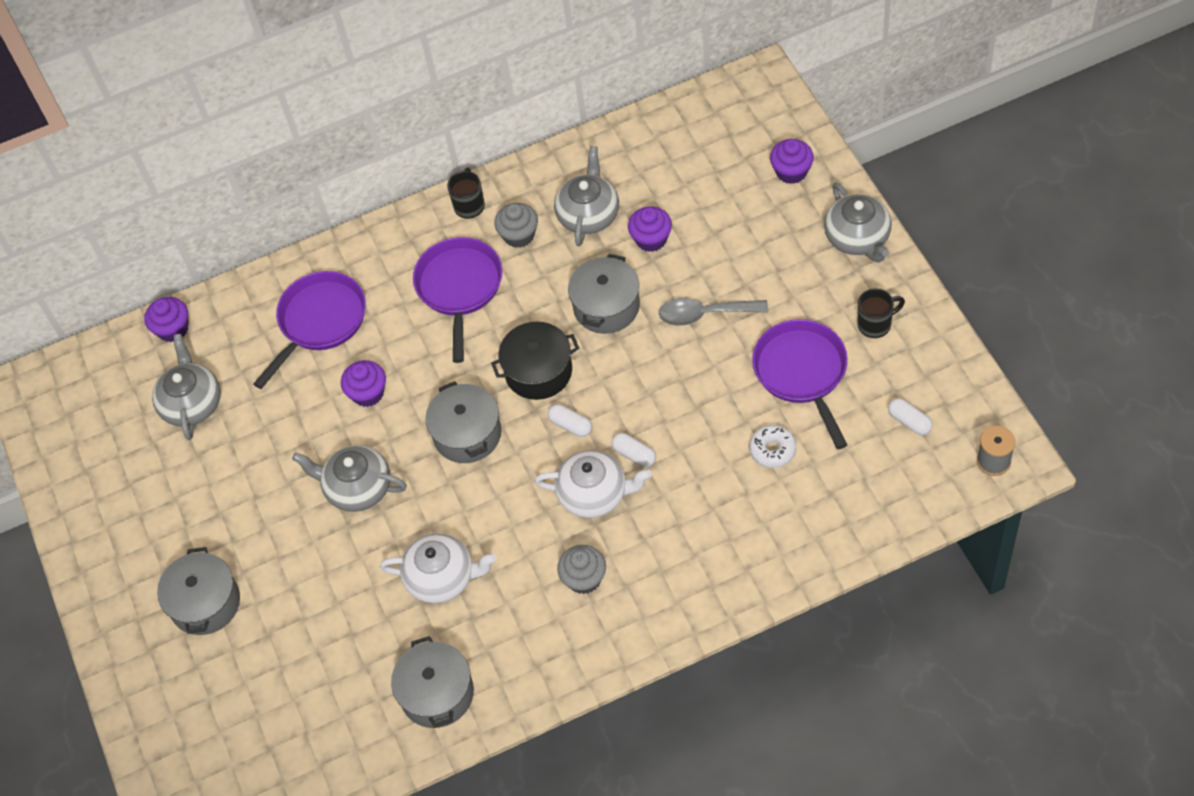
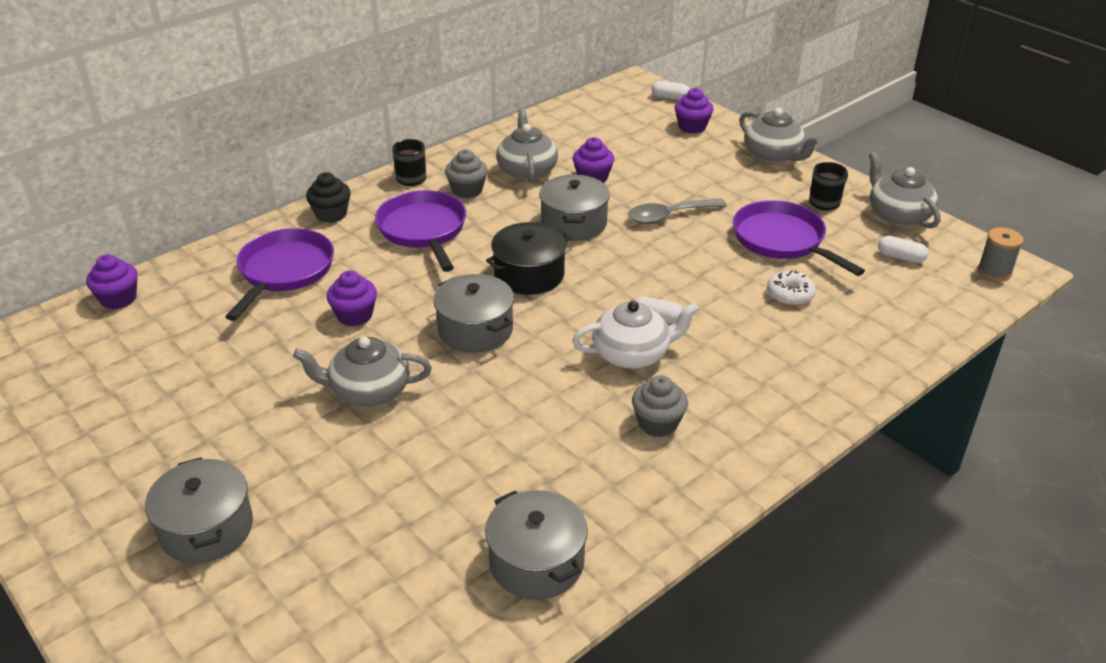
camera: 25 degrees left, 20 degrees down
(192, 403) = (152, 352): grey teapot -> grey teapot (897, 215)
(379, 247) = (331, 214): none -> black cupcake
(442, 577) = (497, 451): white teapot -> none
(570, 425) = (581, 307): white capsule -> white capsule (670, 97)

